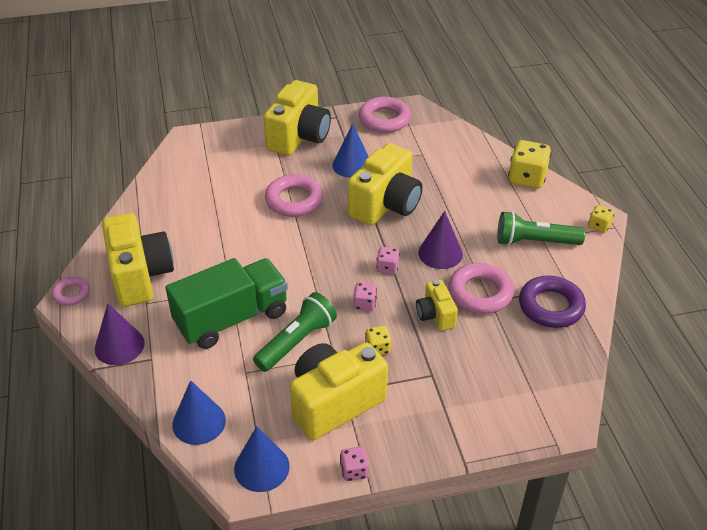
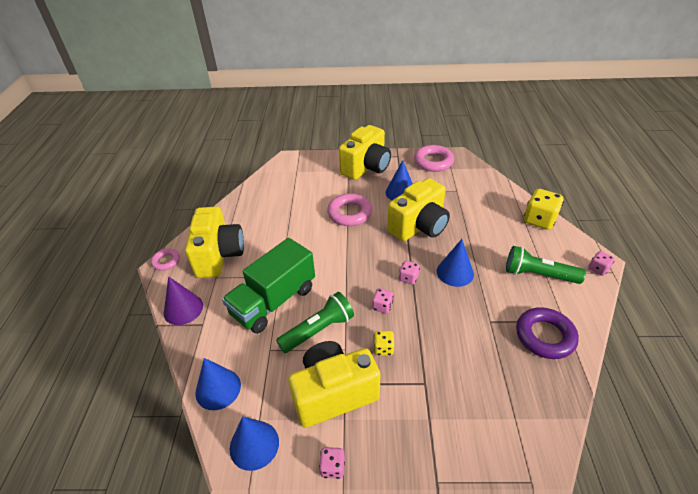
camera: 15 degrees right, 0 degrees up
(232, 318) = (274, 301): green truck -> green truck turned 150 degrees clockwise
(435, 315) = (439, 327): yellow camera -> none
(440, 253) = (455, 272): purple cone -> blue cone
(480, 293) = (482, 313): pink ring -> none
(599, 226) = (598, 269): yellow dice -> pink dice

